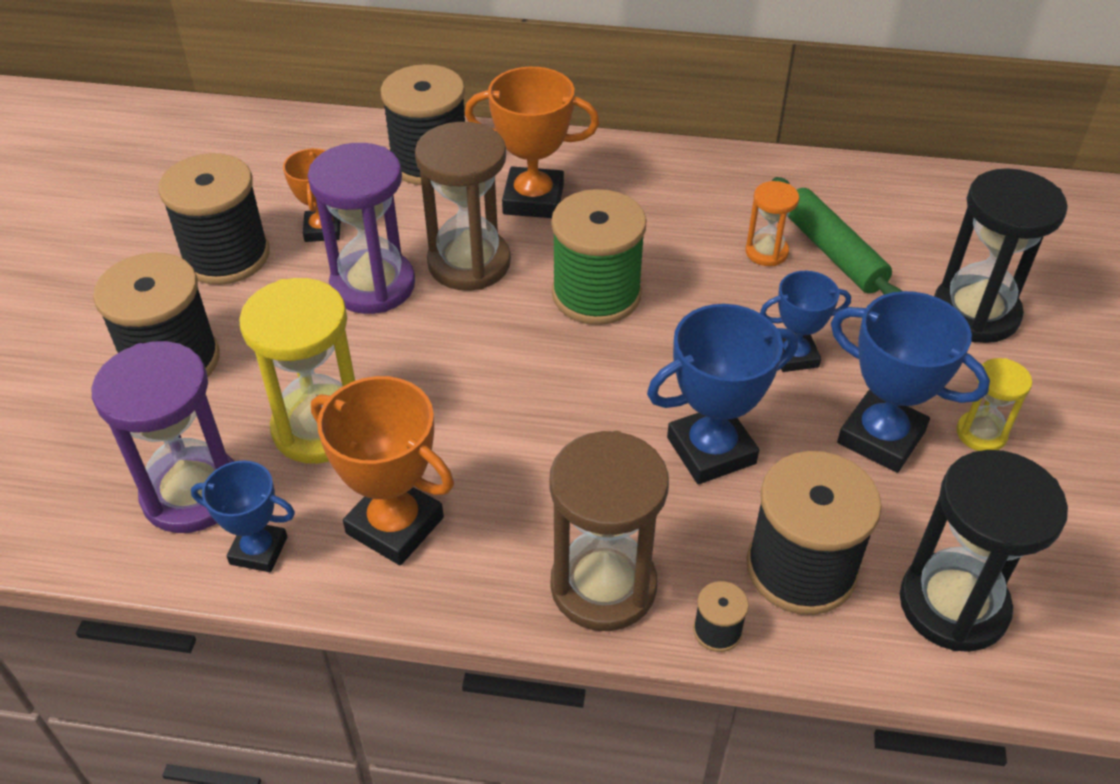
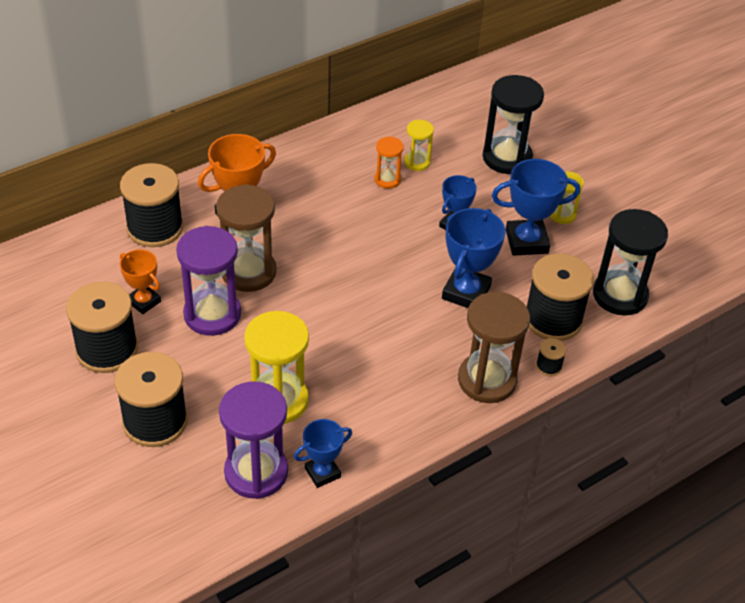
camera: 45 degrees left, 0 degrees up
(395, 525) = (370, 418): orange trophy -> none
(596, 294) = (332, 250): green spool -> none
(832, 252) = (417, 162): green rolling pin -> yellow hourglass

